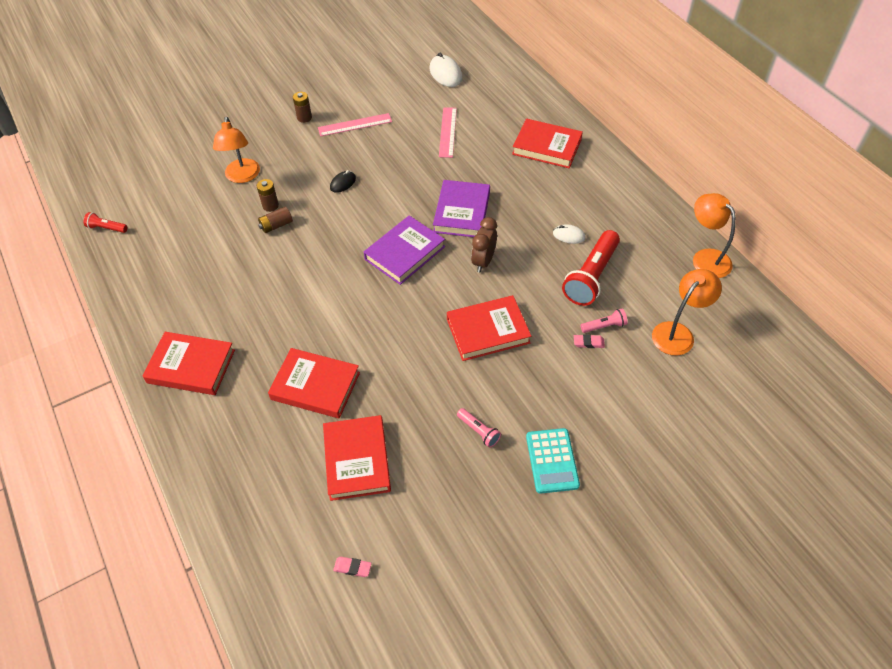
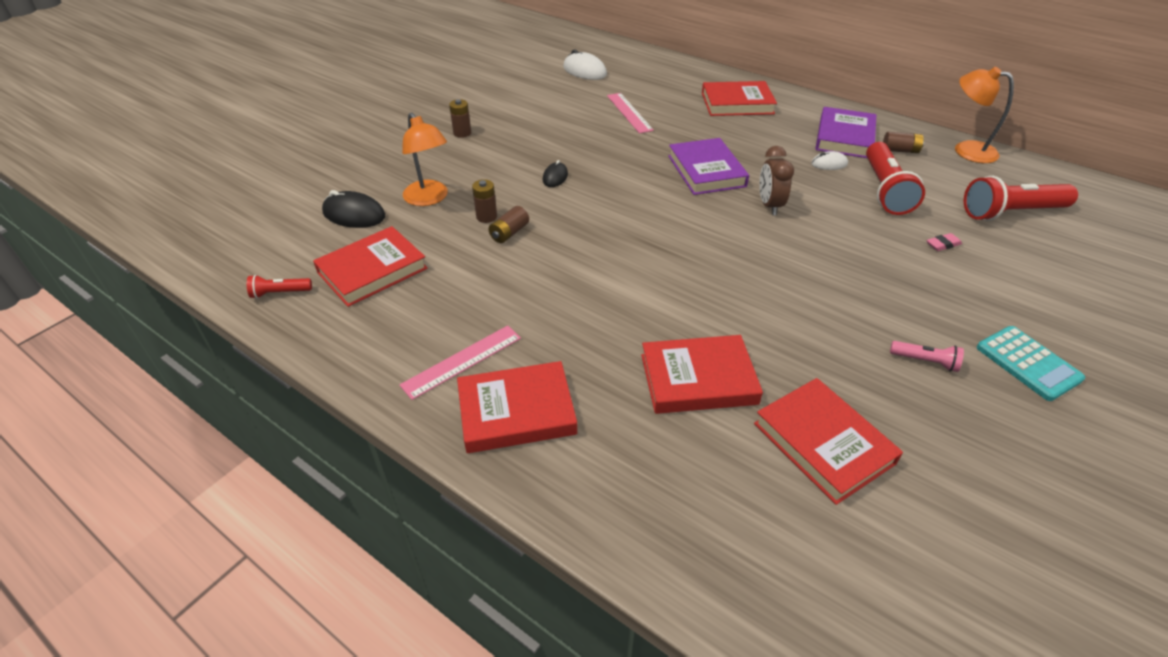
camera: 25 degrees left, 10 degrees down
(185, 176) = (354, 214): none -> black mouse
(352, 568) = (942, 578): pink eraser -> none
(355, 125) = (525, 127): pink ruler -> pink ruler (462, 361)
(404, 253) = (680, 220): purple book -> purple book (844, 137)
(488, 331) = (836, 264): red book -> red book (372, 270)
(604, 326) = (941, 226): pink flashlight -> none
(644, 240) = (900, 150): none -> brown battery
(678, 333) = (1010, 212): orange lamp -> red flashlight

